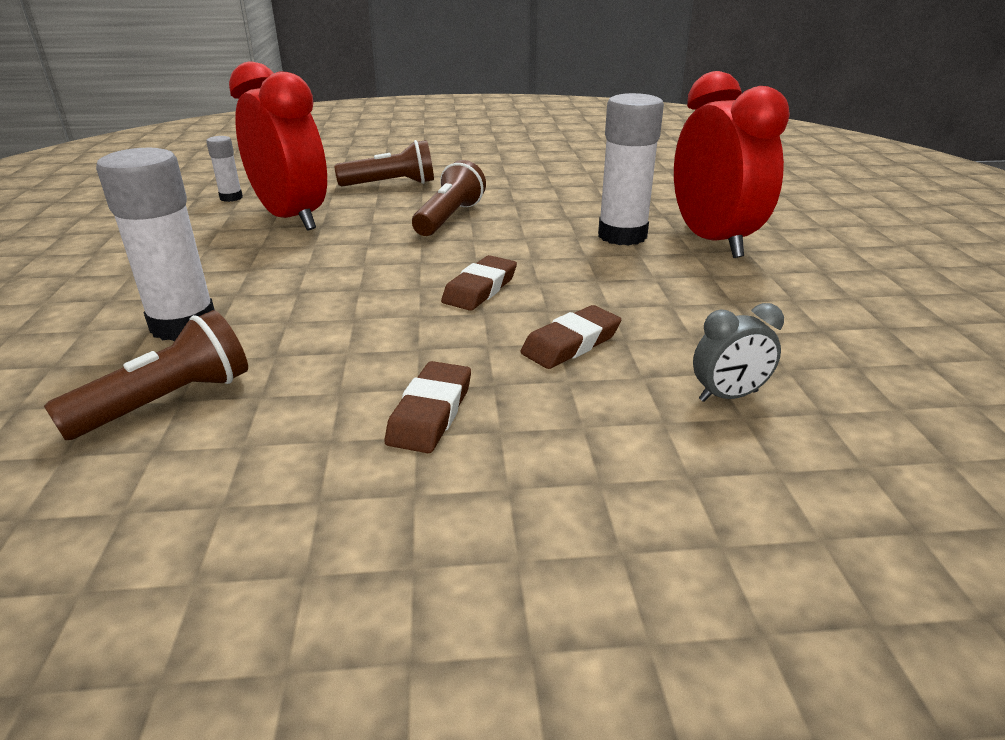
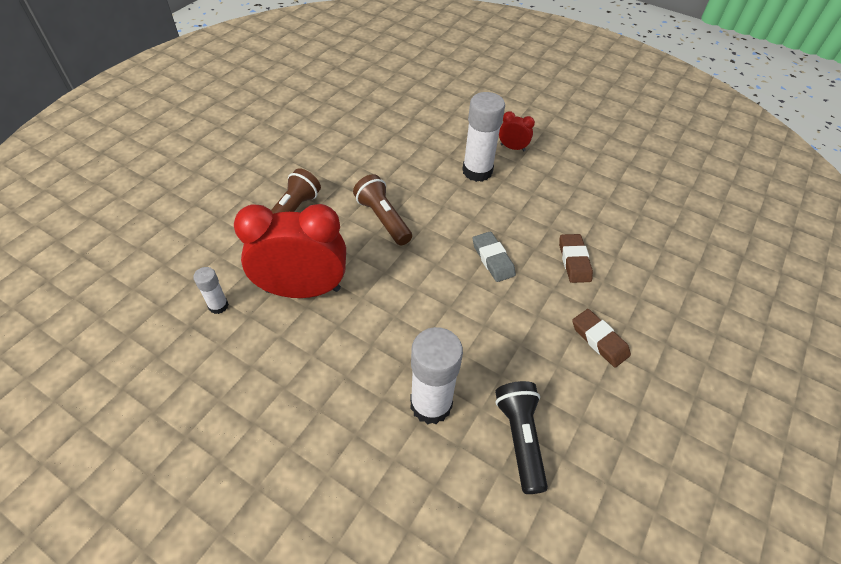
camera: 55 degrees left, 20 degrees up
(167, 401) = (520, 438): brown flashlight -> black flashlight
(480, 289) = (492, 259): brown eraser -> grey eraser
(712, 241) = (512, 148): red clock -> red clock, size x0.44
(728, 396) = (647, 243): grey clock -> none

